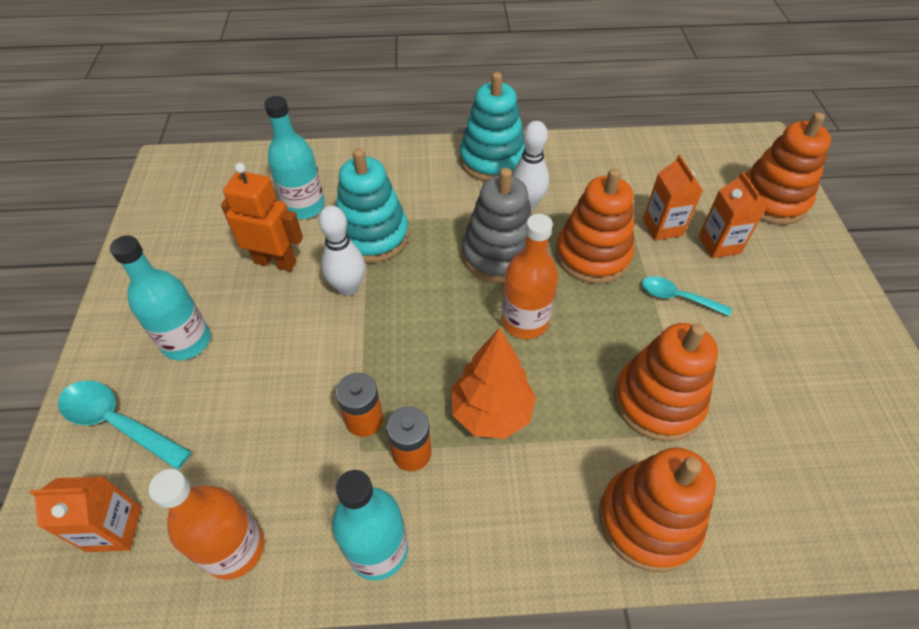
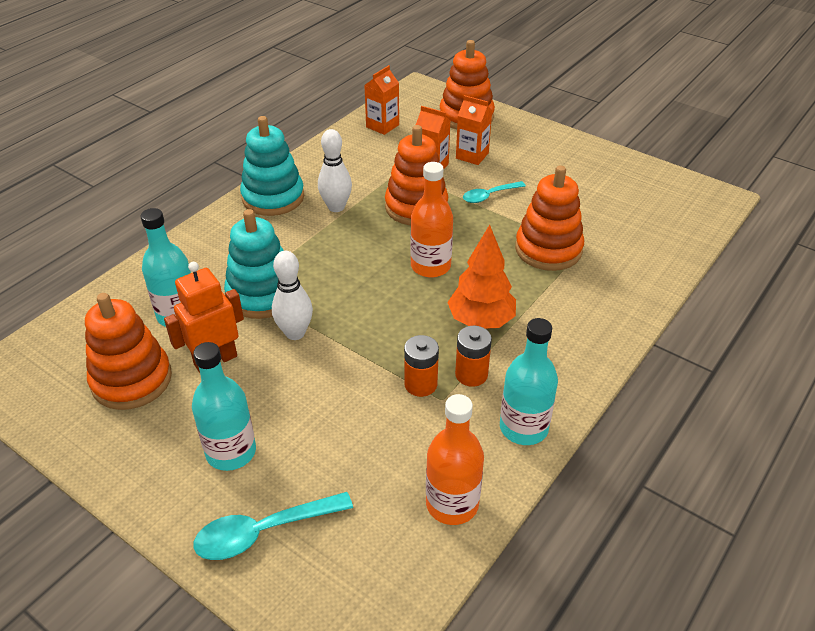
camera: 50 degrees left, 10 degrees down
(114, 529) = (364, 572): orange carton -> orange carton (382, 126)
(499, 255) = (362, 245): grey stacking toy -> none
(648, 520) = (615, 300): orange stacking toy -> orange stacking toy (132, 380)

